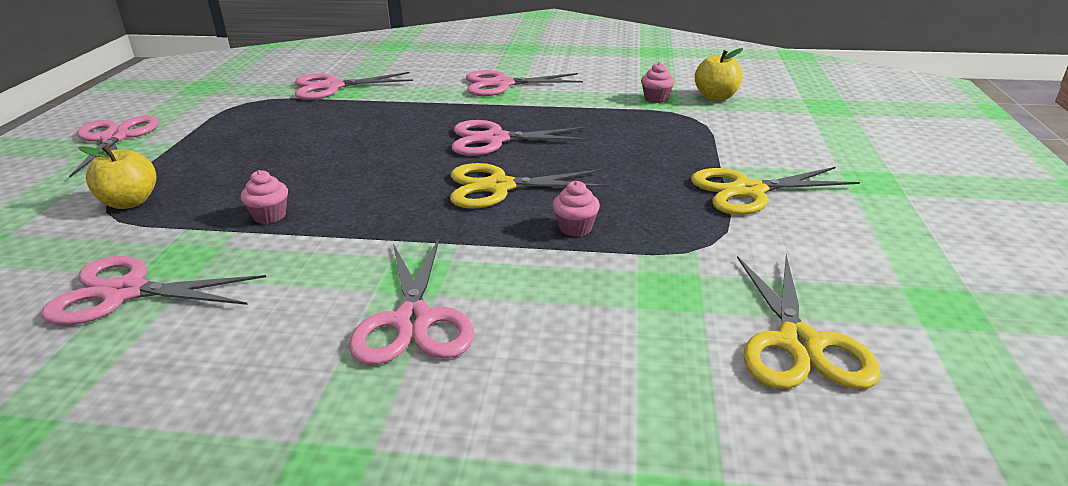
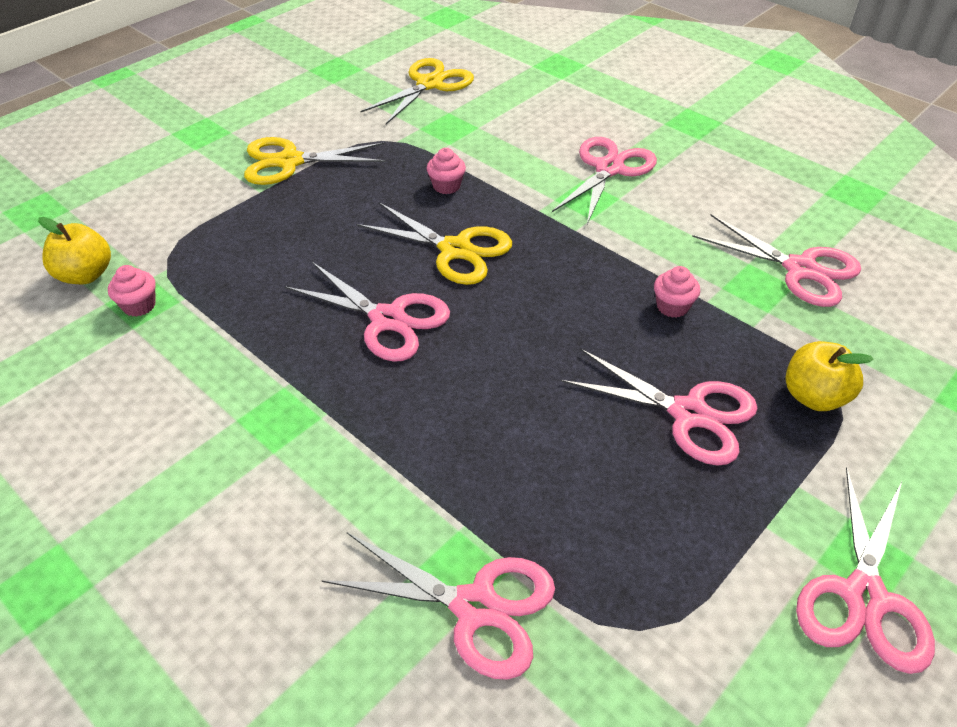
camera: 145 degrees left, 15 degrees up
(502, 84) = (240, 449): pink scissors -> pink scissors (689, 414)
(748, 191) = (289, 161): yellow scissors -> yellow scissors turned 150 degrees clockwise

